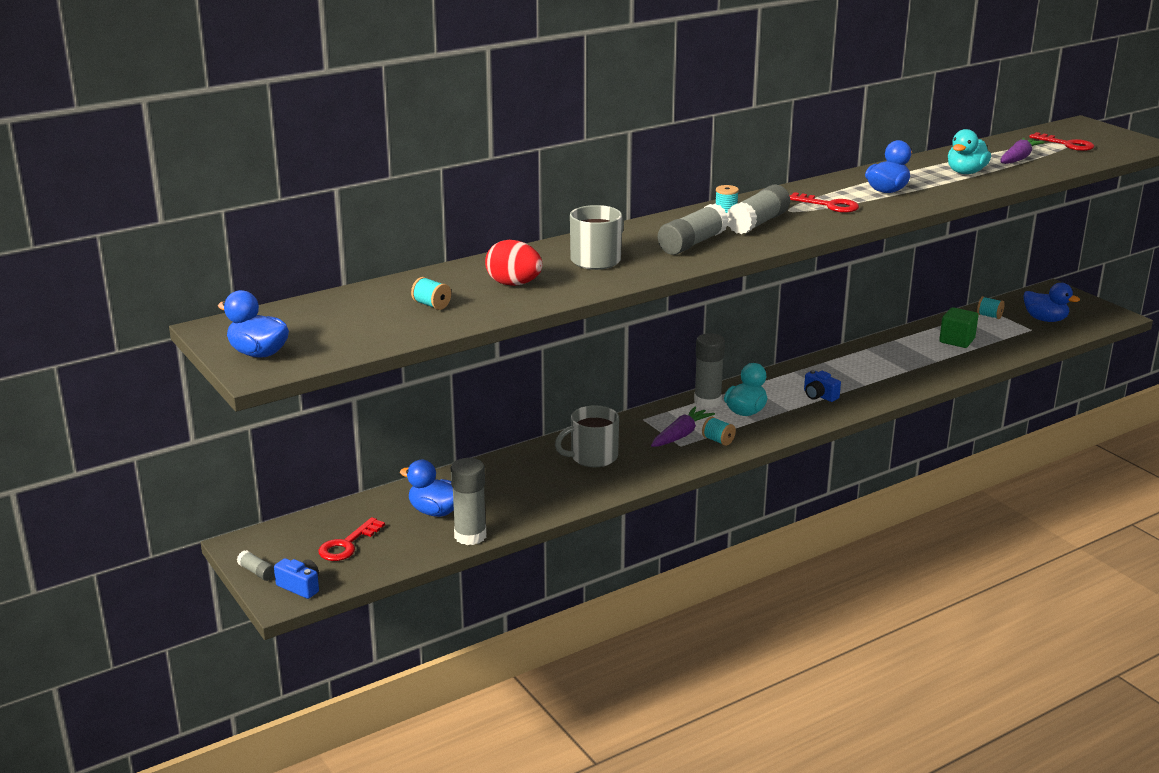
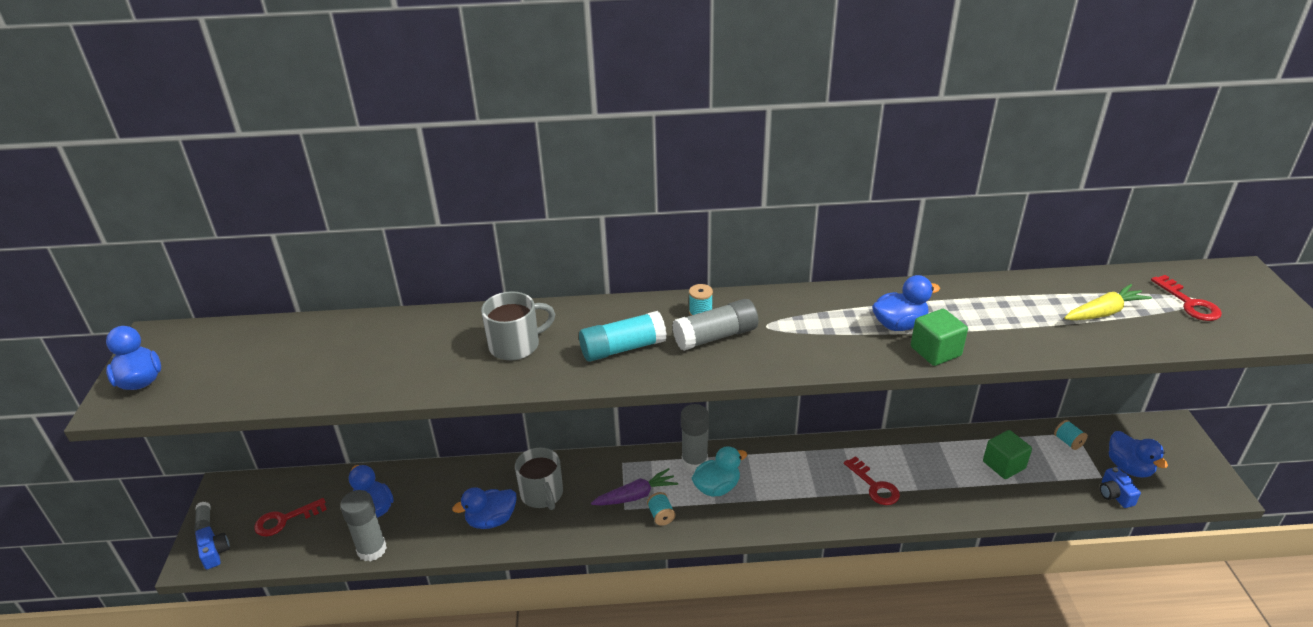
camera: 30 degrees right, 10 degrees up
(431, 305) = (323, 363): turquoise spool -> none
(514, 284) = (414, 356): red egg -> none
(565, 485) = (491, 520): none -> blue duck
(592, 457) = (542, 494): grey mug -> grey mug turned 120 degrees counterclockwise
(692, 243) = (622, 348): grey glue stick -> turquoise glue stick
(819, 396) = (801, 492): blue camera -> blue camera (1114, 495)
(829, 205) = (814, 330): red key -> red key (874, 486)
(931, 198) = (935, 351): none -> green cube
(966, 172) = (1017, 319): turquoise duck -> none
(1018, 159) = (1103, 312): purple carrot -> yellow carrot

